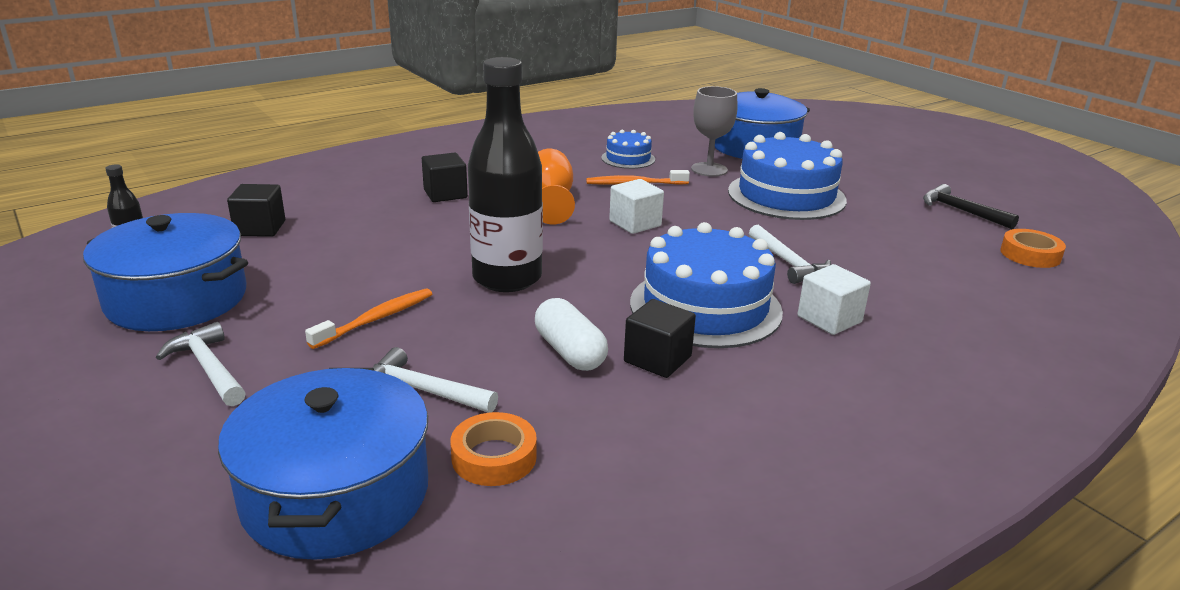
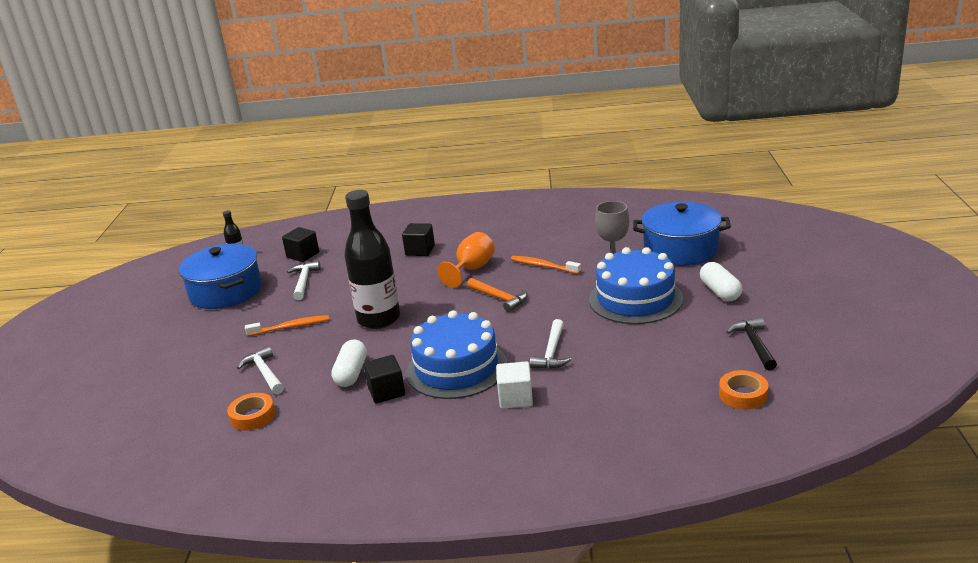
camera: 40 degrees right, 0 degrees up
(209, 368) = (200, 334): white hammer -> white hammer (304, 281)
(336, 494) = (181, 410): blue pot -> none
(628, 159) = (569, 243): blue cake -> none
(635, 223) = (499, 298): white cube -> orange hammer
(853, 175) = (720, 292): none -> white capsule

